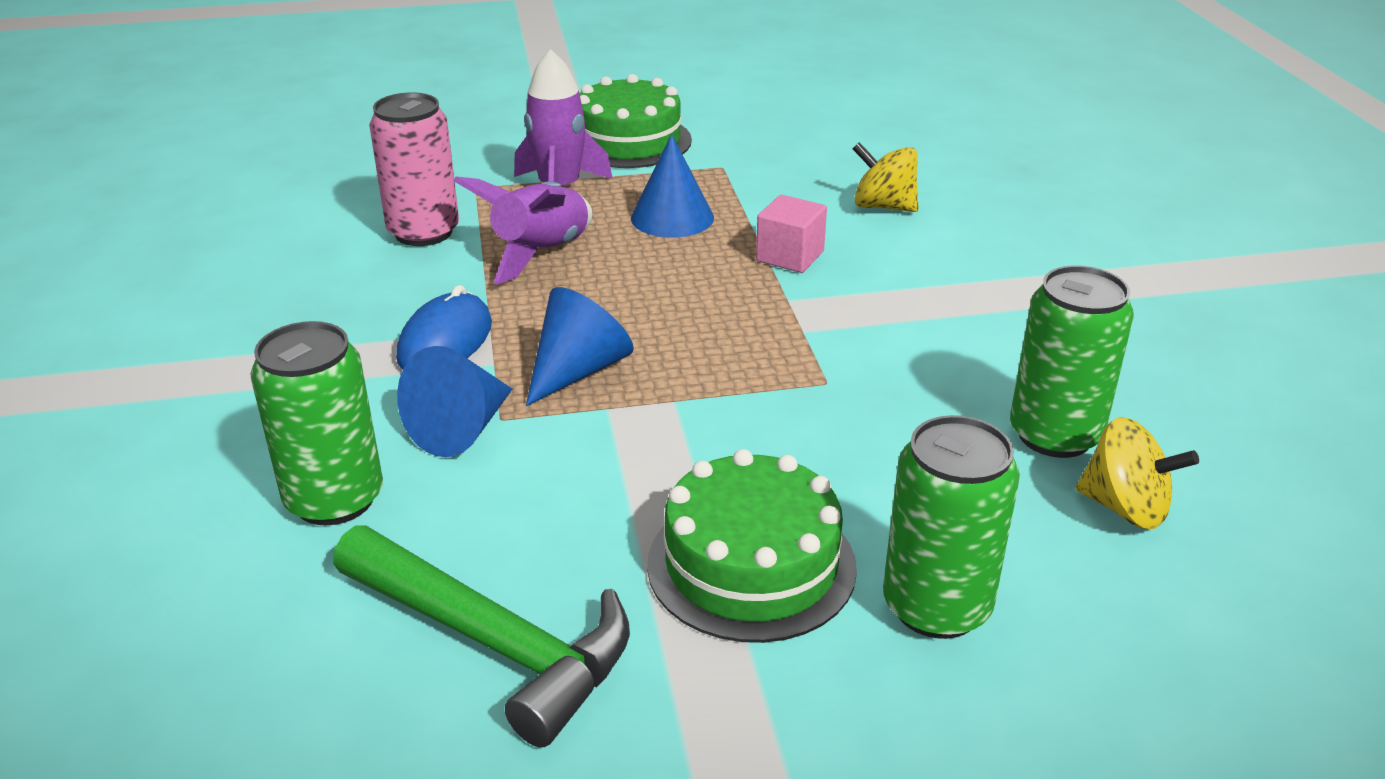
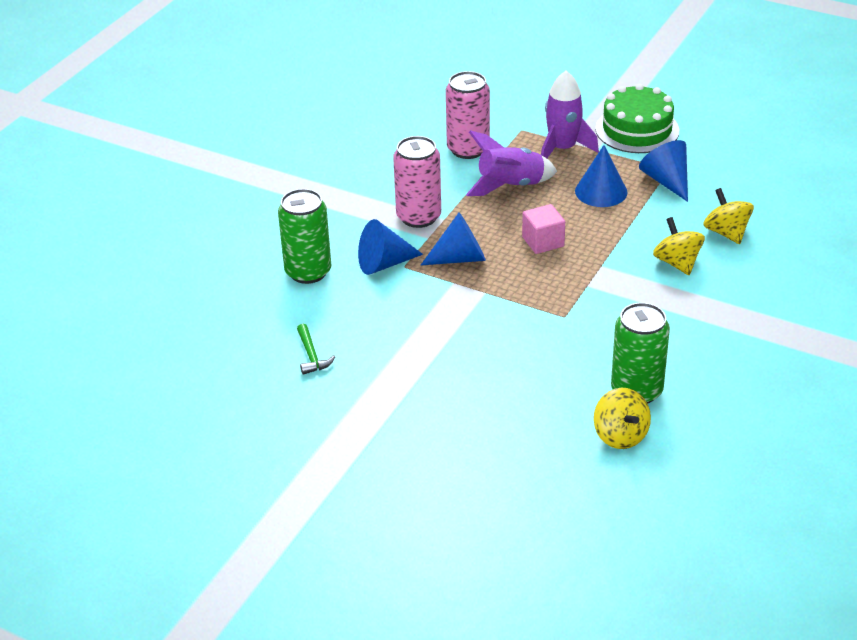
camera: 40 degrees right, 5 degrees up
(445, 341) = (418, 217): blue mouse -> pink can
(493, 642) = (311, 355): green hammer -> green hammer, size x0.45
(738, 179) = (667, 181): none -> blue cone
(751, 565) = (434, 376): green cake -> none
(790, 256) = (633, 241): pink cube -> pink cube (543, 242)
(876, 259) = (677, 263): none -> yellow spinning top
(936, 607) = (485, 428): green can -> none

